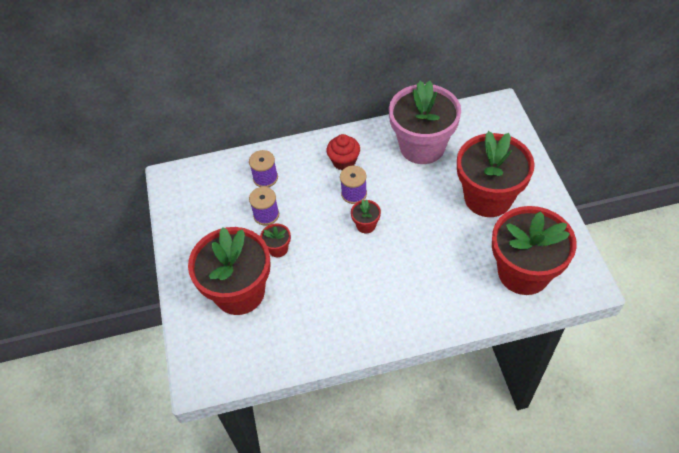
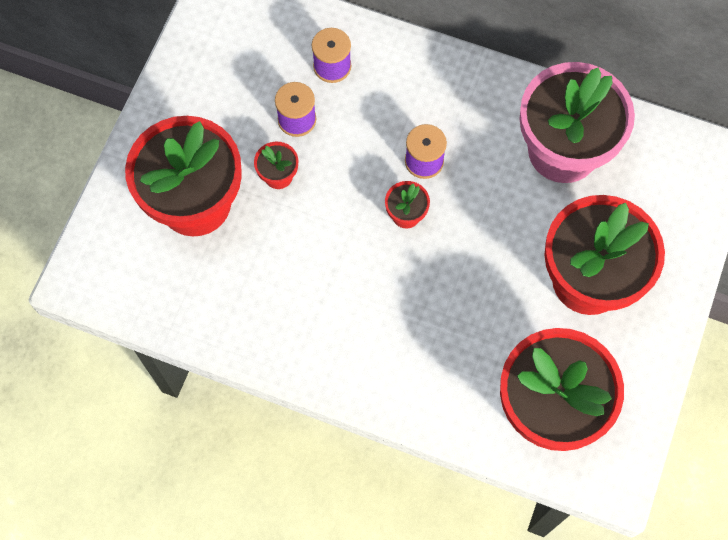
camera: 30 degrees right, 15 degrees up
(344, 161) = (446, 106): red cupcake -> none

